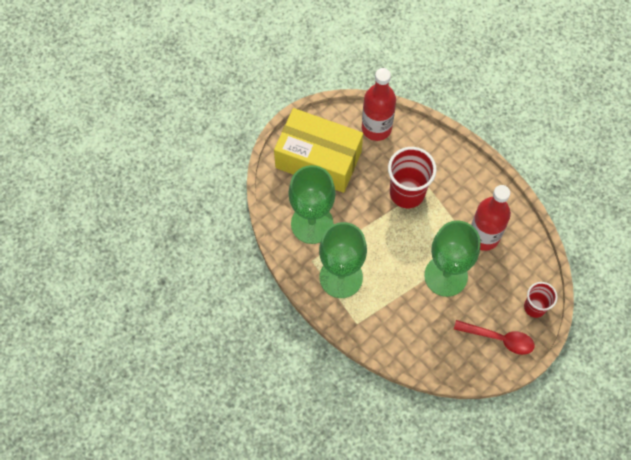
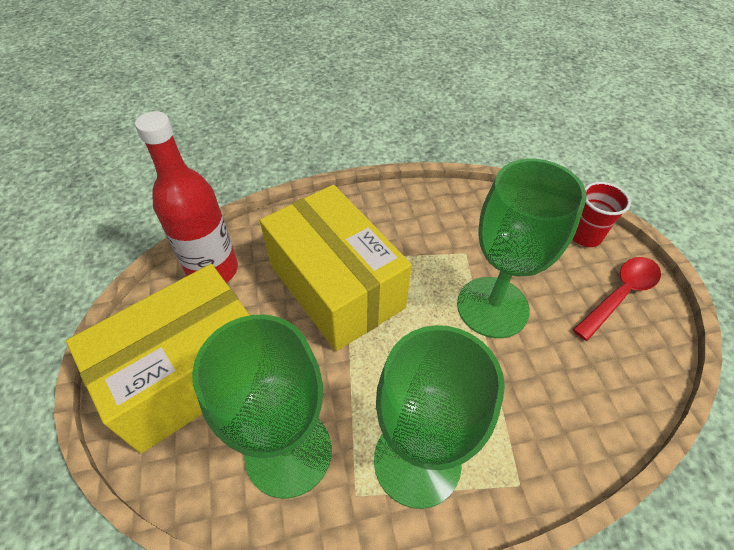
camera: 60 degrees left, 15 degrees down
(407, 193) = (336, 286): red cup -> yellow box
(483, 236) = (456, 237): red bottle -> none

